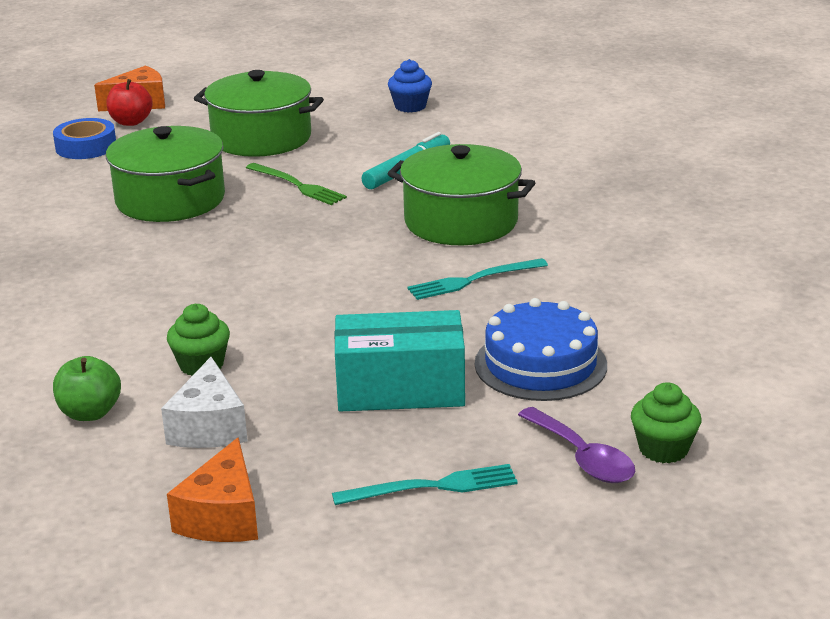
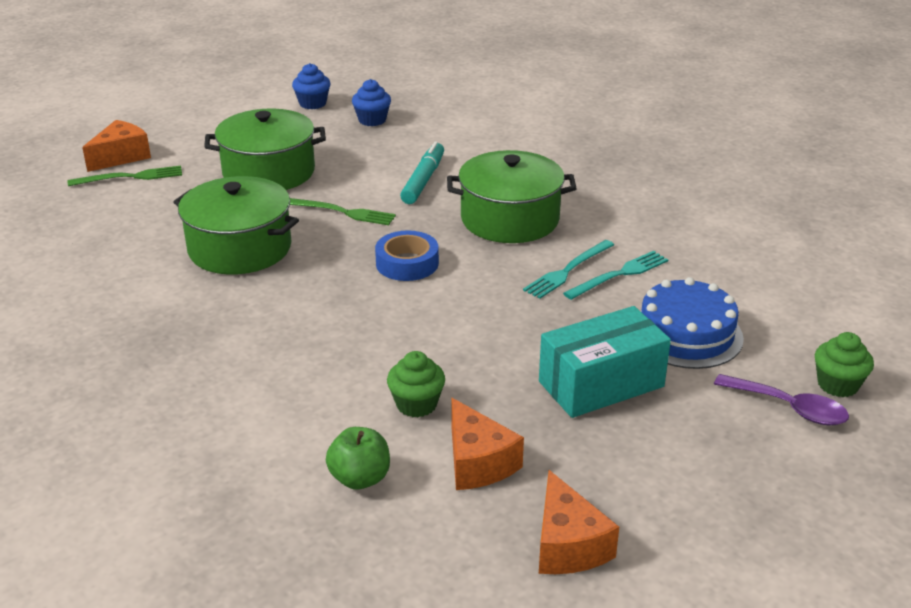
camera: 25 degrees left, 5 degrees up
(86, 147) = (109, 210): blue tape -> blue tape (407, 263)
(131, 122) = (130, 177): red apple -> green fork
(209, 427) = (477, 462): white cheese -> orange cheese
(365, 82) = (312, 103): none -> blue cupcake
(432, 487) = (706, 466): turquoise fork -> turquoise fork (619, 275)

